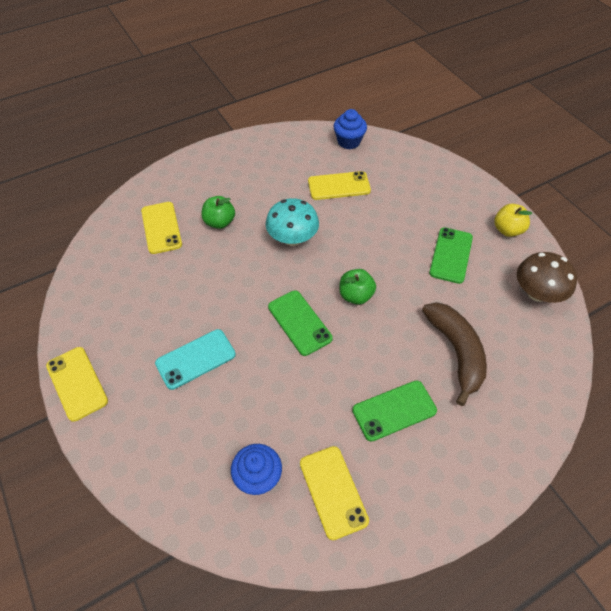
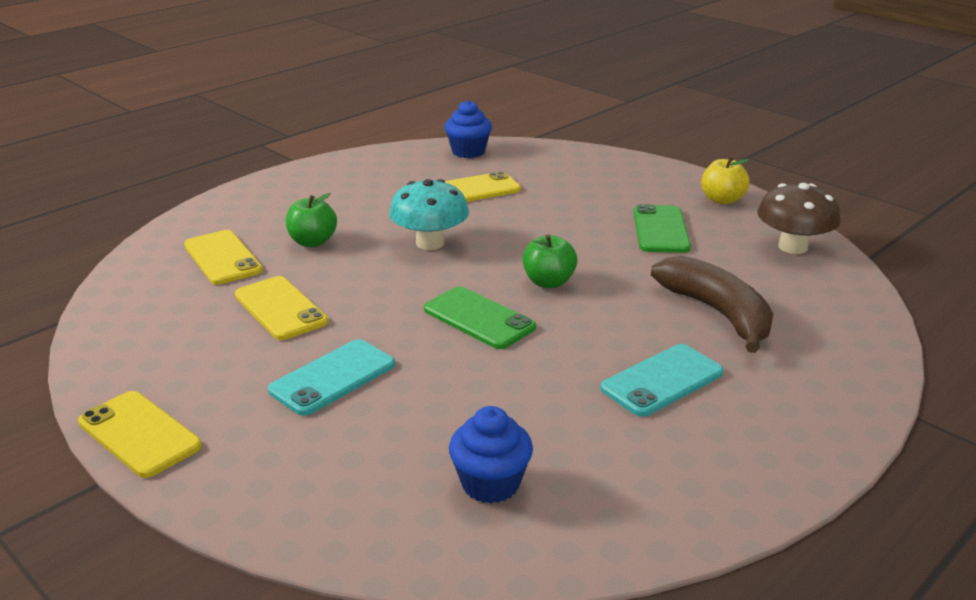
camera: 15 degrees left, 25 degrees down
(333, 491) = (615, 477): yellow phone -> yellow phone (280, 308)
(394, 410) = (662, 380): green phone -> turquoise phone

